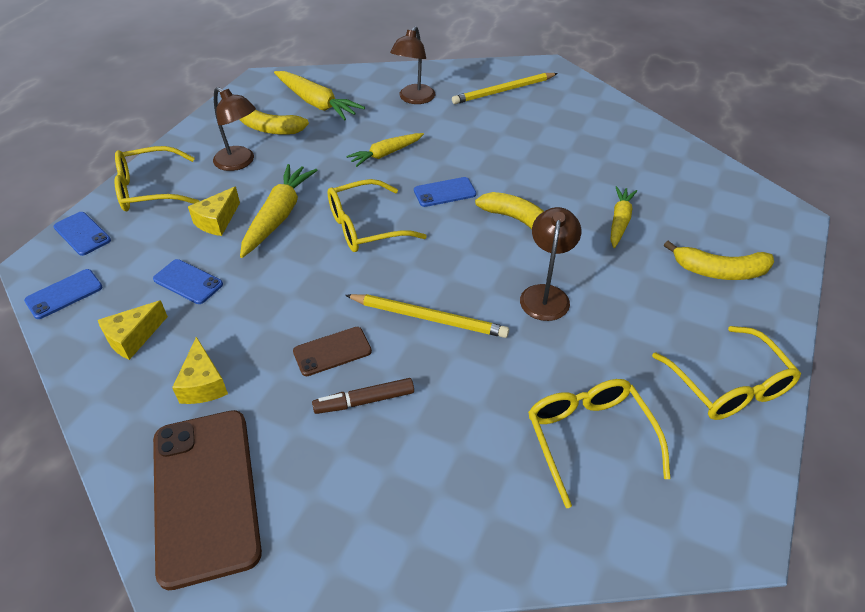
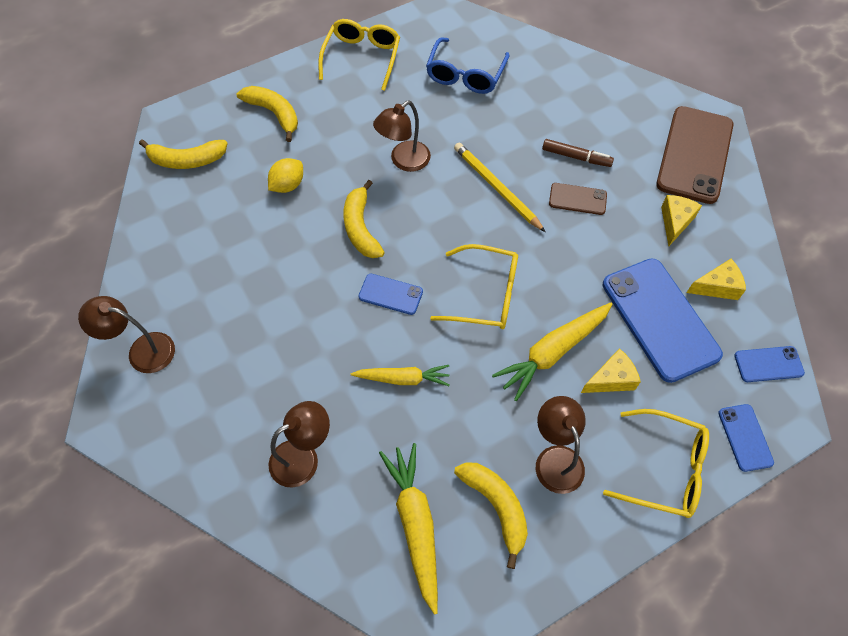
camera: 145 degrees left, 15 degrees up
(188, 282) = (660, 319): blue phone -> blue phone, size x2.08
(503, 91) = (199, 407): yellow pencil -> none
(574, 96) = (142, 350): none -> brown lamp
(589, 438) = (465, 75): yellow glasses -> blue glasses
(619, 221) = (288, 185): yellow carrot -> yellow lemon
(724, 197) = (187, 160): none -> yellow banana

